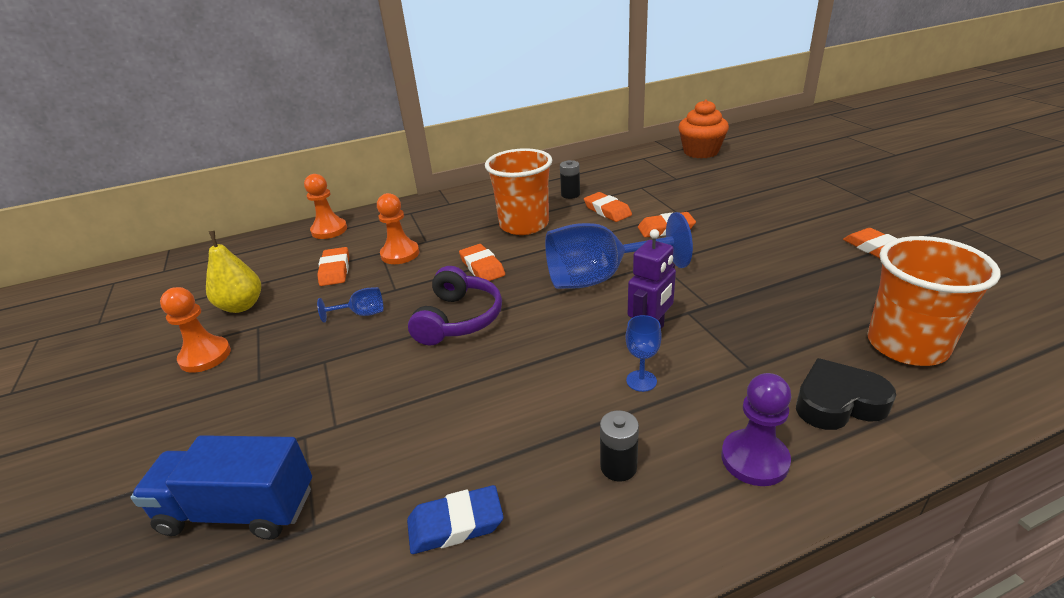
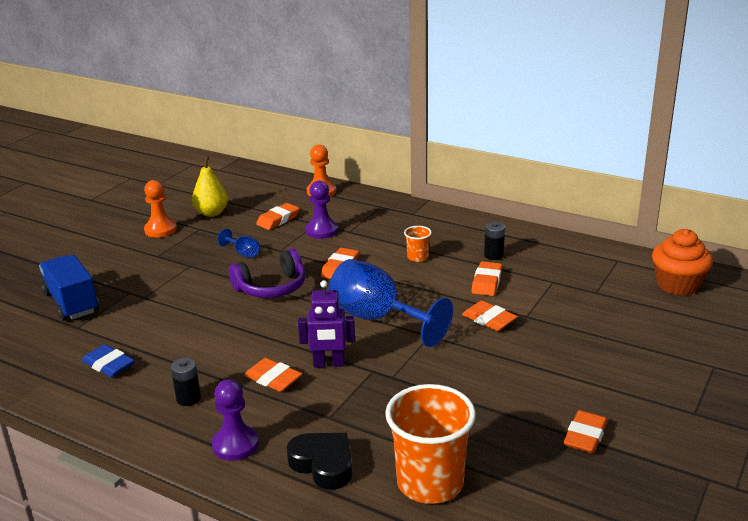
camera: 50 degrees right, 5 degrees down
(400, 254) = (322, 231): orange pawn -> purple pawn
(524, 225) = (418, 257): orange cup -> orange cup, size x0.46
(641, 381) = (273, 379): blue goblet -> orange eraser

